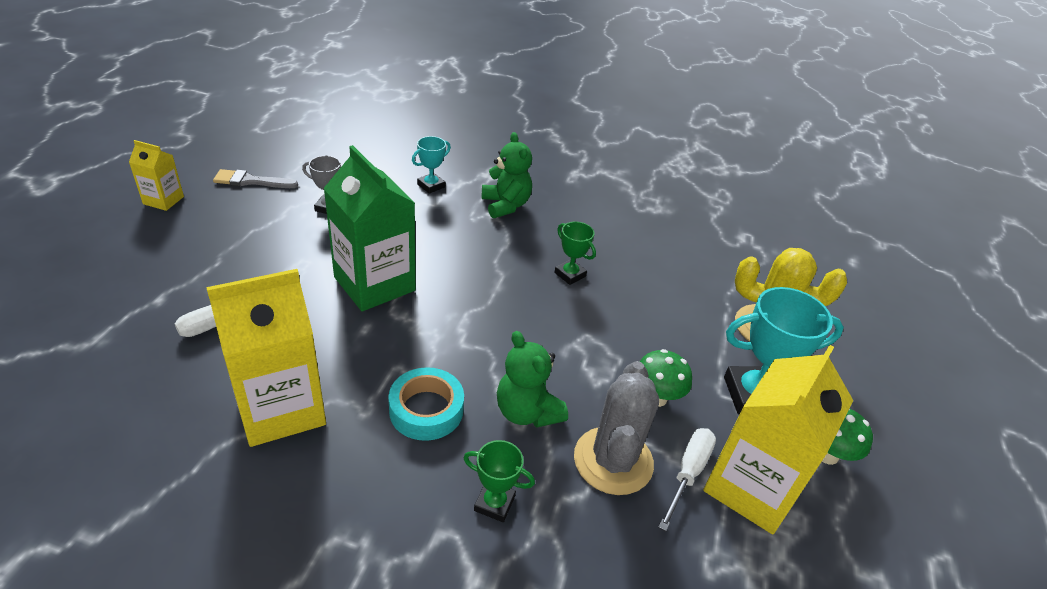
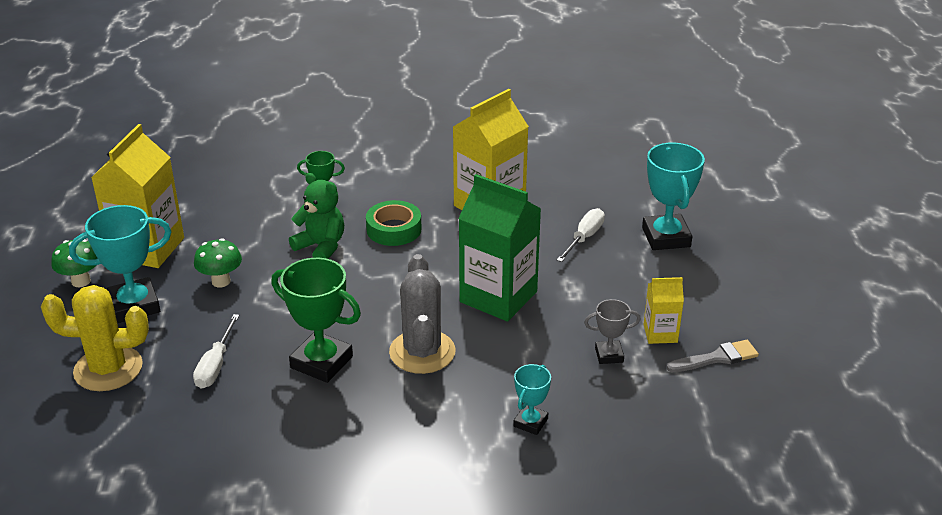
camera: 165 degrees right, 5 degrees down
(139, 292) = (666, 237): none -> turquoise trophy
(163, 200) = (761, 310): yellow carton -> yellow carton (660, 333)
(426, 410) = (394, 229): turquoise tape -> green tape
(505, 205) = (427, 425): green teddy bear -> none
(570, 274) = (321, 362): green trophy -> green trophy, size x1.83
(613, 461) = (250, 237): grey cactus -> grey cactus (422, 352)
(688, 473) = (195, 244): white screwdriver -> white screwdriver (215, 365)

